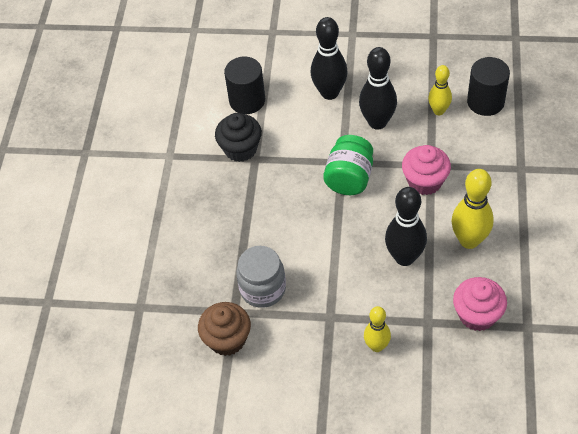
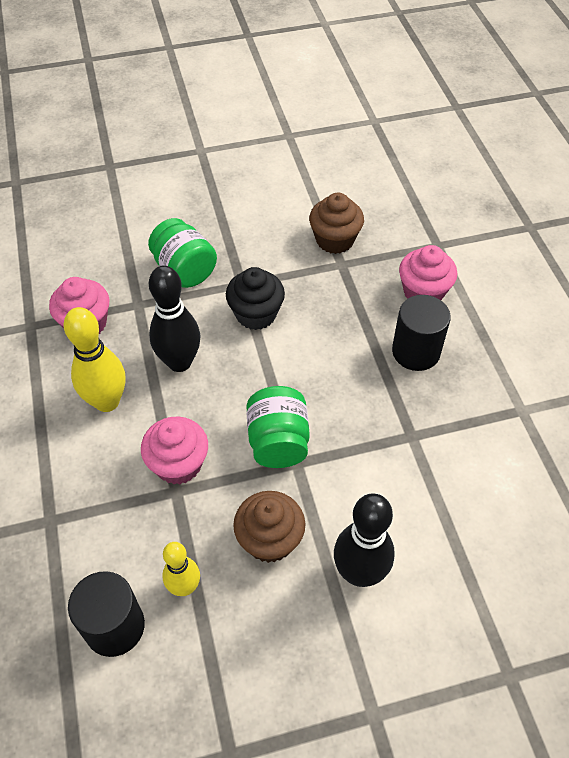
camera: 155 degrees right, 0 degrees up
(180, 264) = (423, 292): none -> pink cupcake
(240, 149) = (438, 444): black cupcake -> black cupcake (256, 314)
(247, 100) = (472, 523): black cylinder -> black cylinder (416, 351)
(263, 289) = (323, 291): grey jar -> none
(377, 122) = (270, 539): black bowling pin -> brown cupcake
(377, 346) = (185, 270): yellow bowling pin -> green jar

